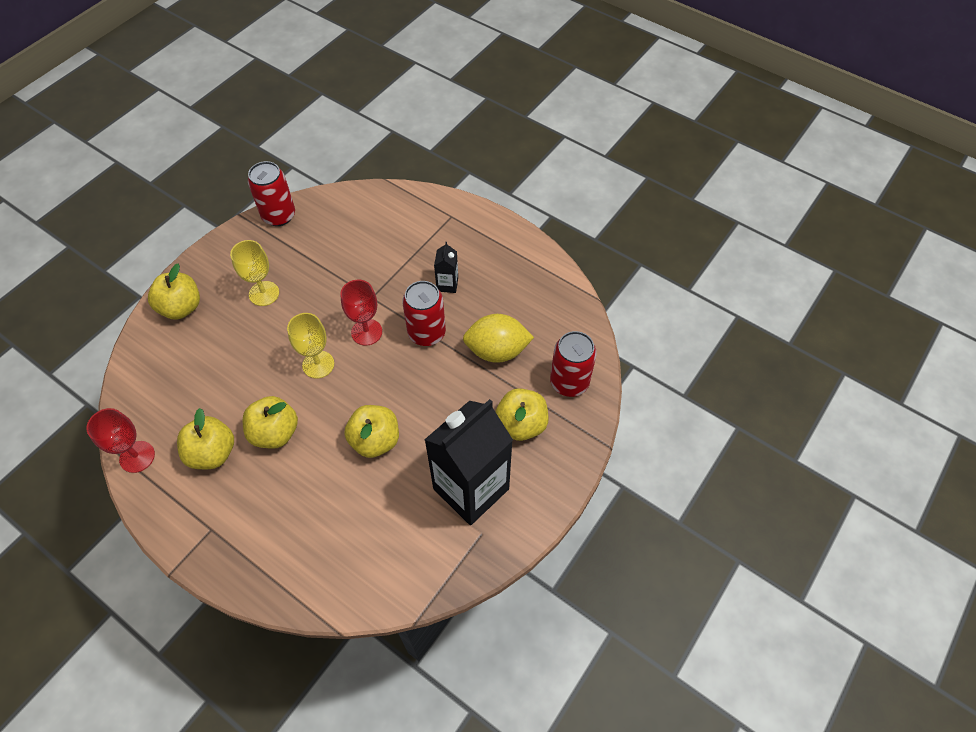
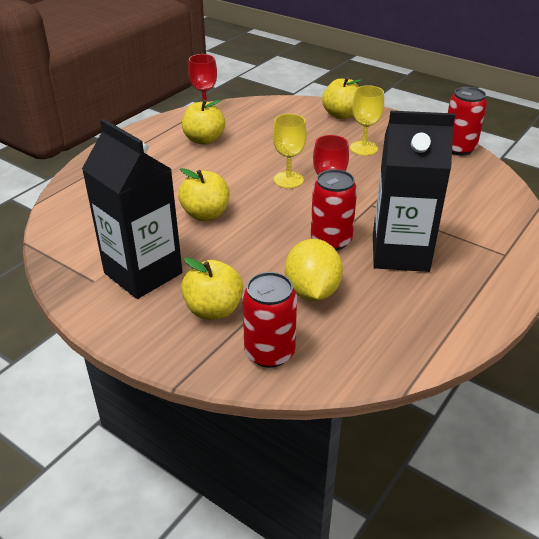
camera: 90 degrees right, 20 degrees down
(275, 433) = (219, 164): yellow apple -> none
(447, 284) = (400, 253): black carton -> black carton, size x2.40

